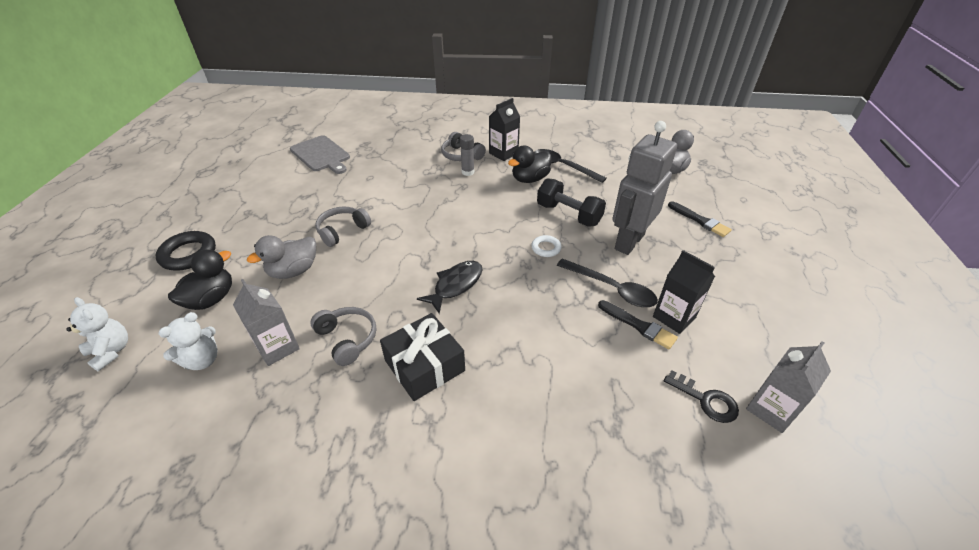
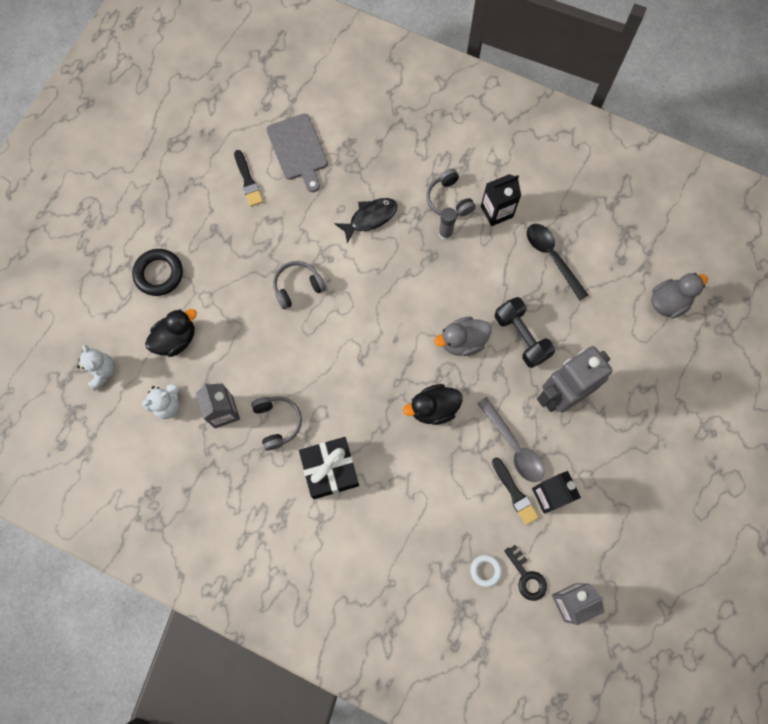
camera: 20 degrees right, 30 degrees up
(294, 271) = (246, 328): grey duck -> grey duck (462, 342)
(455, 285) = (380, 394): black fish -> black fish (370, 218)
(530, 179) = (506, 267): black duck -> black duck (433, 408)
(546, 248) = (478, 376): white ring -> white ring (485, 570)
(611, 289) = (513, 446): black spoon -> grey spoon
(700, 220) = (649, 391): black brush -> black brush (248, 181)

